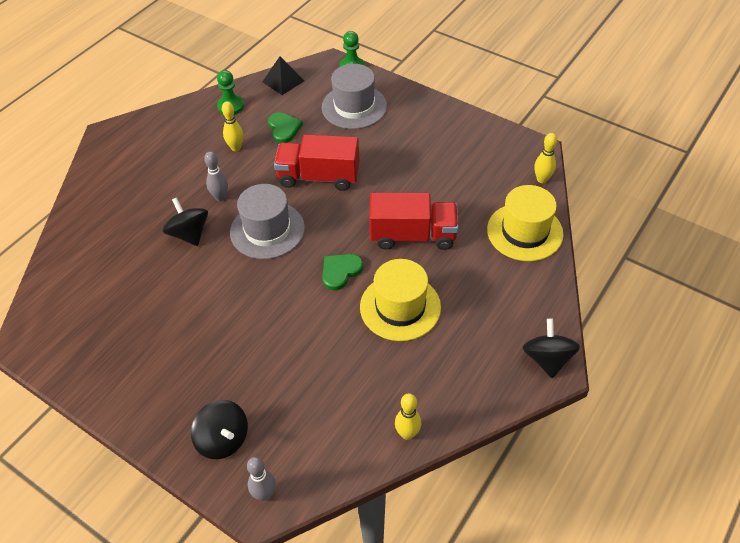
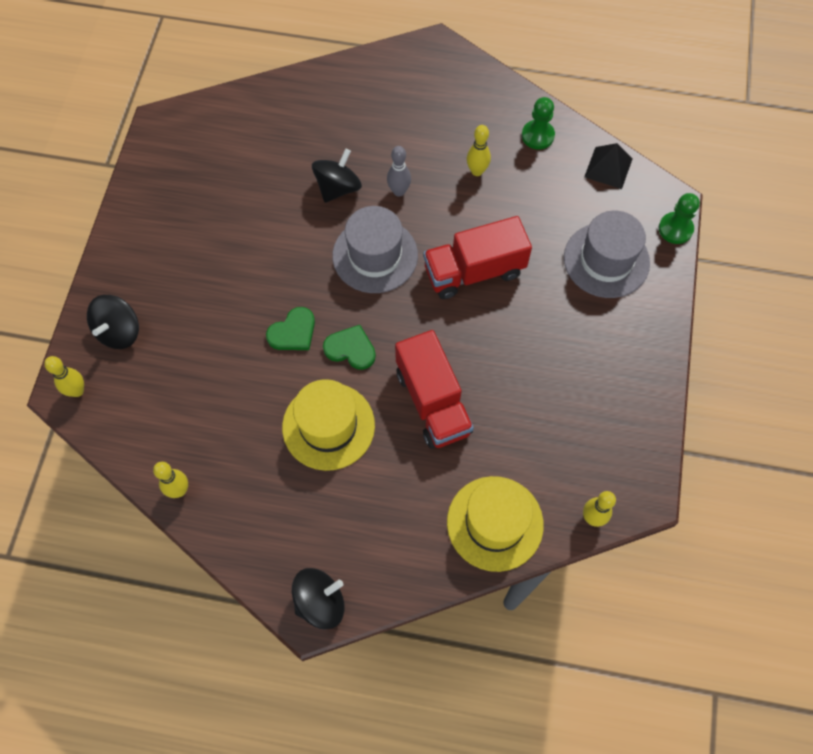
camera: 65 degrees right, 15 degrees up
(265, 494) = (77, 391): grey bowling pin -> yellow bowling pin
(284, 128) = (530, 204): green heart -> green heart (293, 332)
(319, 177) = (474, 271): red truck -> red truck turned 90 degrees counterclockwise

